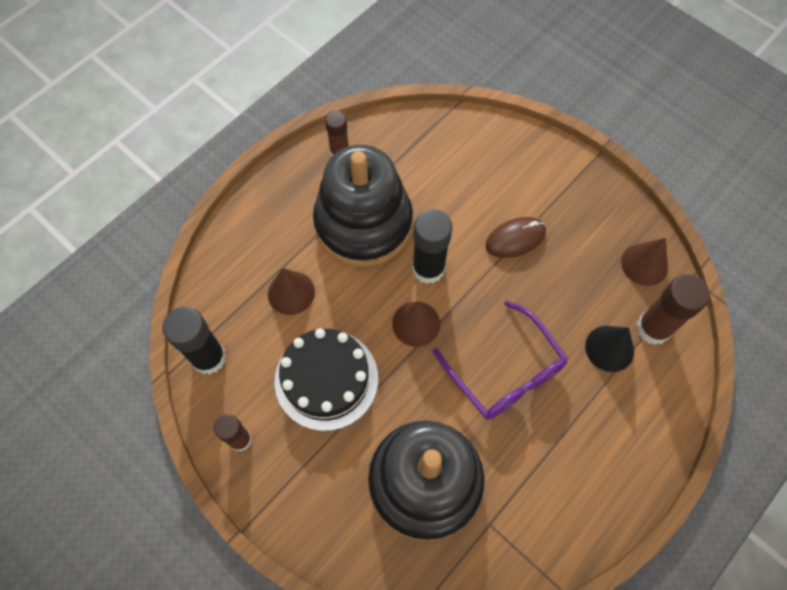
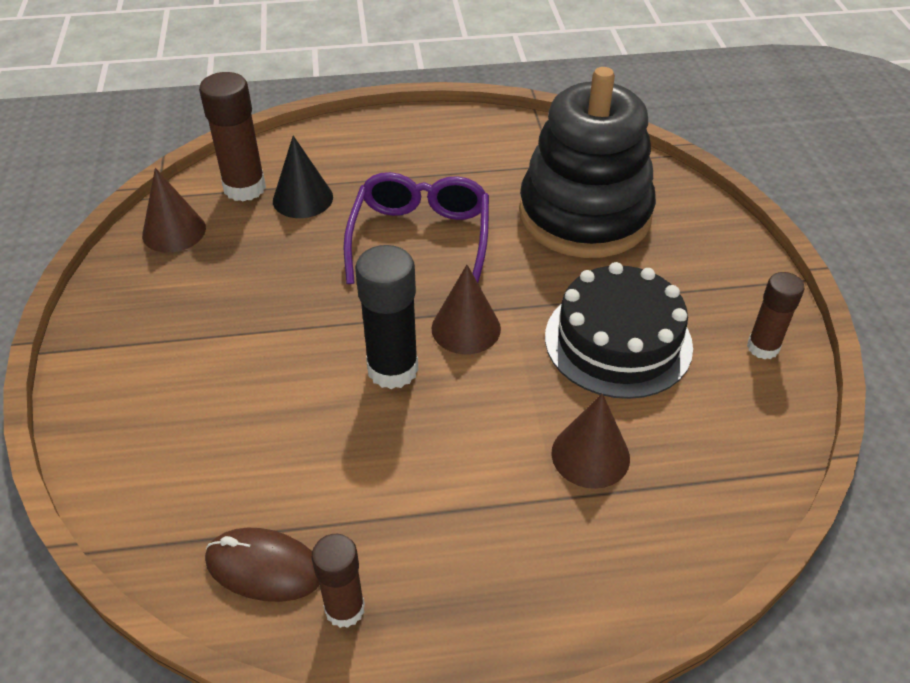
camera: 140 degrees left, 20 degrees down
(209, 358) = (757, 450): black glue stick -> none
(363, 223) = (416, 475): black stacking toy -> none
(515, 239) = (260, 333): brown mouse -> brown mouse (264, 567)

